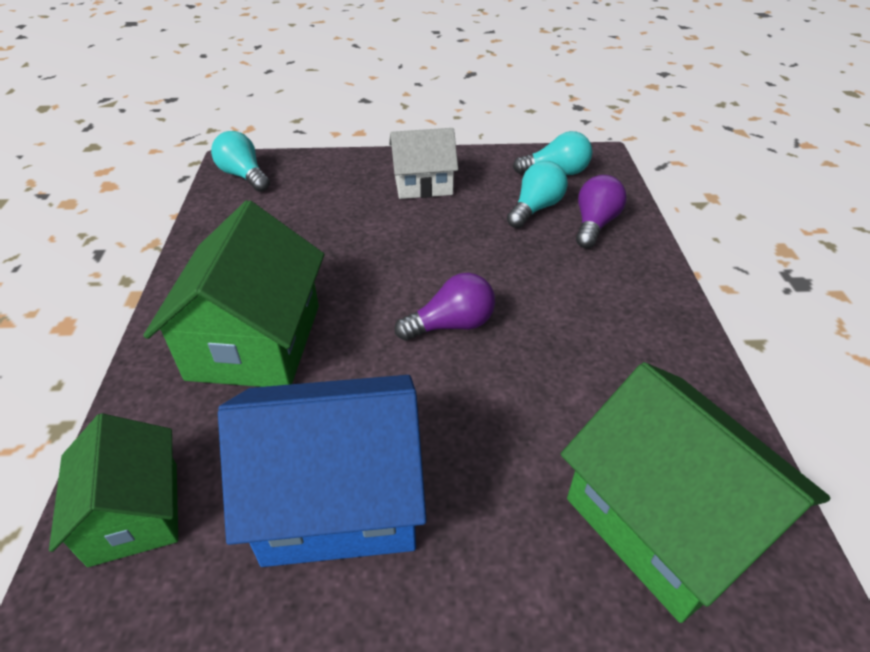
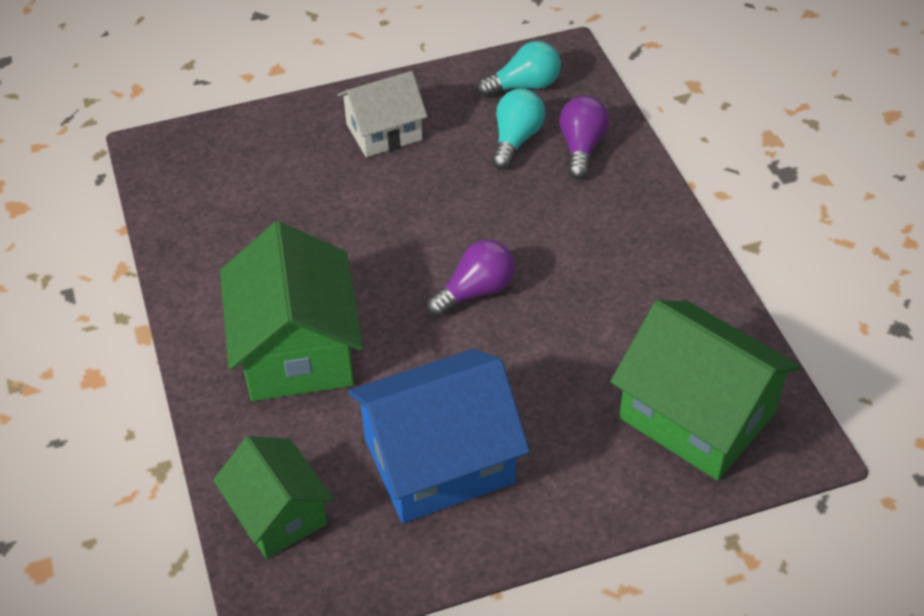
camera: 15 degrees left, 5 degrees up
(244, 176) = (173, 162): turquoise light bulb -> none

